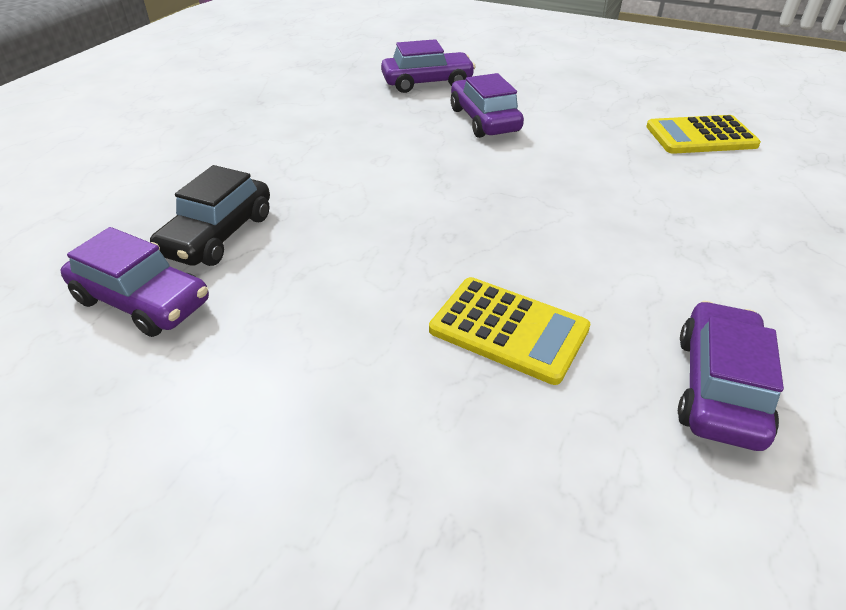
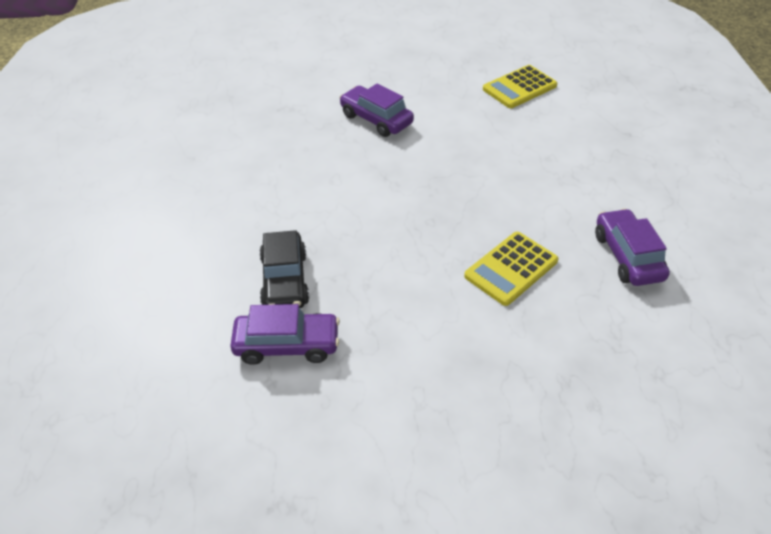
camera: 30 degrees left, 5 degrees up
(427, 83) = (305, 96): purple car -> none
(508, 330) = (511, 268): yellow calculator -> yellow calculator turned 135 degrees clockwise

